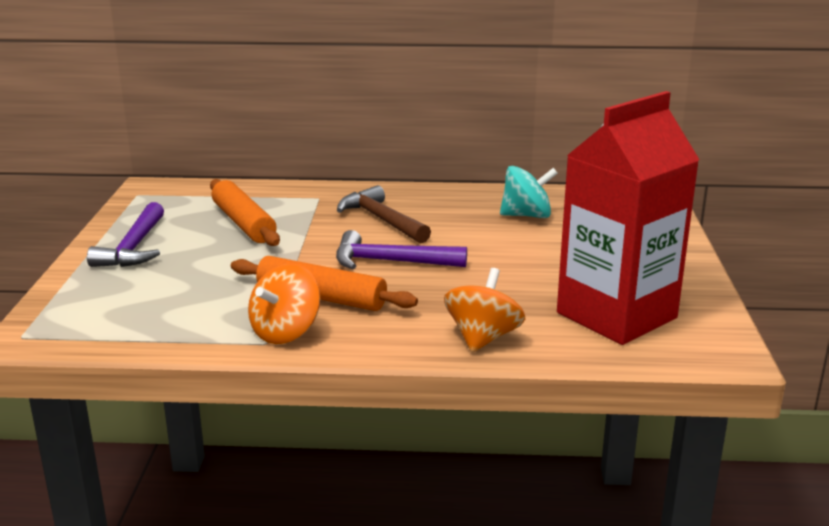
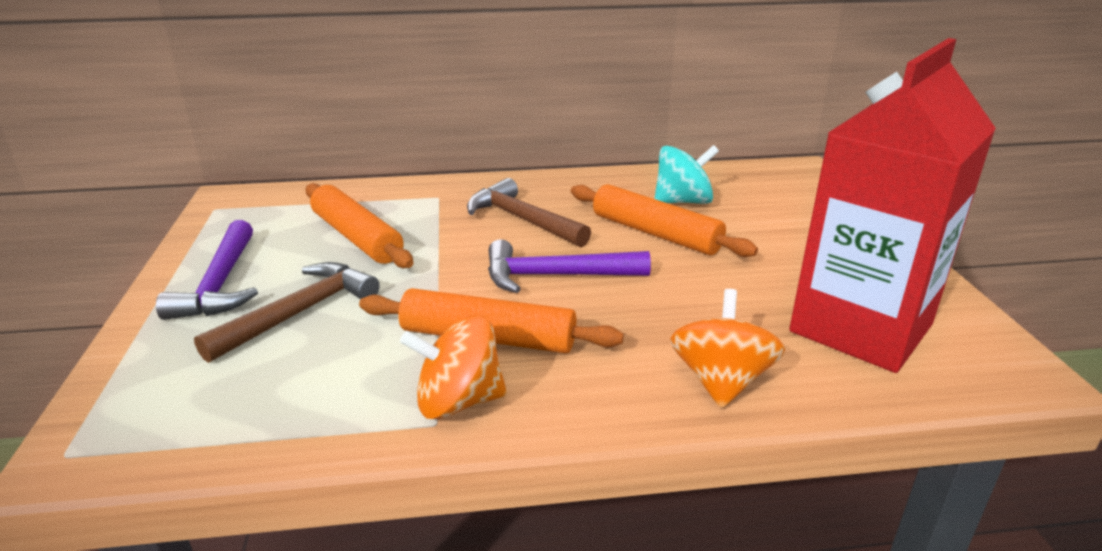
camera: 10 degrees left, 5 degrees up
(188, 271) = (299, 313): none -> brown hammer
(285, 332) = (458, 401): orange spinning top -> orange spinning top turned 60 degrees clockwise
(489, 238) = (655, 233): none -> orange rolling pin

